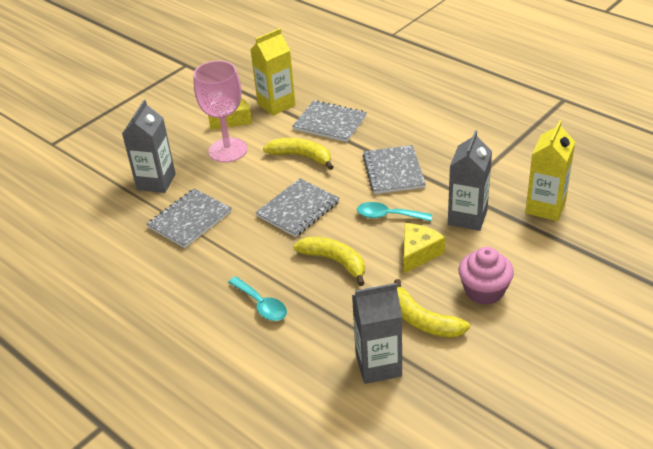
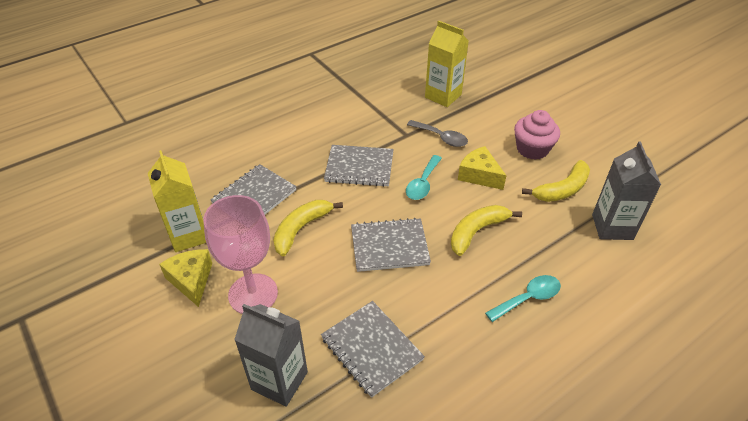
camera: 80 degrees left, 5 degrees up
(298, 209) = (389, 246): grey notebook -> grey notebook turned 60 degrees counterclockwise
(467, 217) = (441, 137): grey carton -> grey spoon

